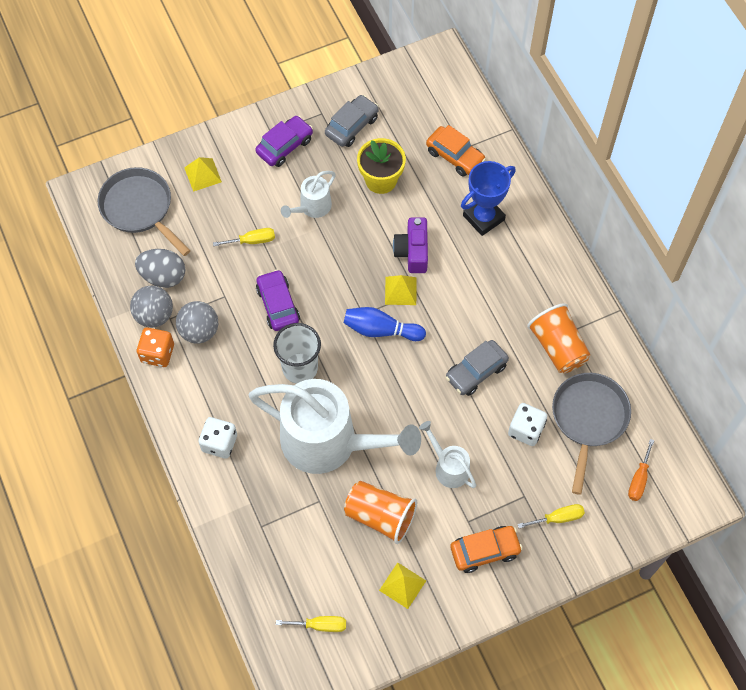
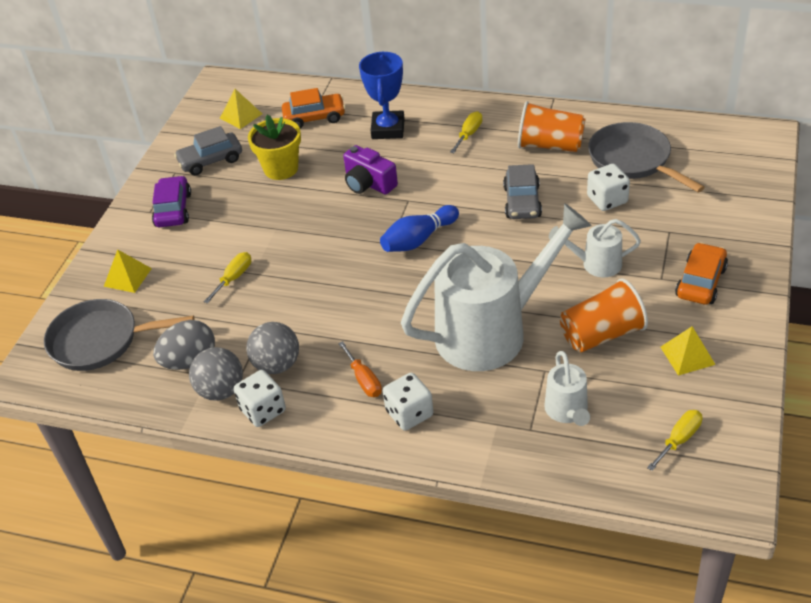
camera: 45 degrees left, 20 degrees down
(157, 353) = (263, 410): orange dice -> white dice
(278, 305) = (316, 294): purple car -> none
(300, 368) = (395, 312): white cup -> none
(312, 207) = (252, 223): white watering can -> white watering can (567, 411)
(352, 126) = (210, 160): grey car -> grey car turned 105 degrees counterclockwise
(400, 290) = (396, 208): yellow pyramid -> yellow pyramid (241, 116)
(558, 518) = (709, 221): yellow screwdriver -> yellow screwdriver (469, 134)
(639, 479) = (715, 159): orange screwdriver -> orange screwdriver (364, 380)

